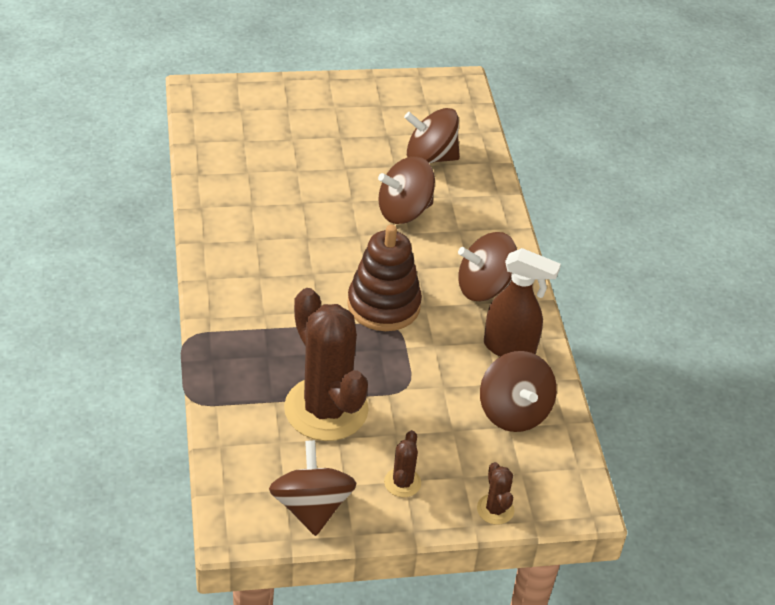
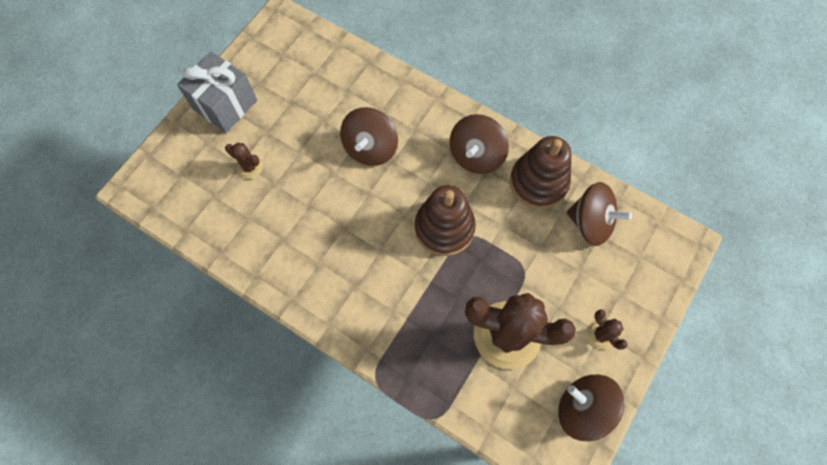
camera: 45 degrees left, 25 degrees up
(335, 98) = (225, 105): none -> grey gift
(430, 157) = (334, 93): brown spinning top -> none
(495, 509) = (658, 296): brown cactus -> brown cactus (249, 167)
(510, 348) = (538, 182): brown spray bottle -> brown stacking toy

